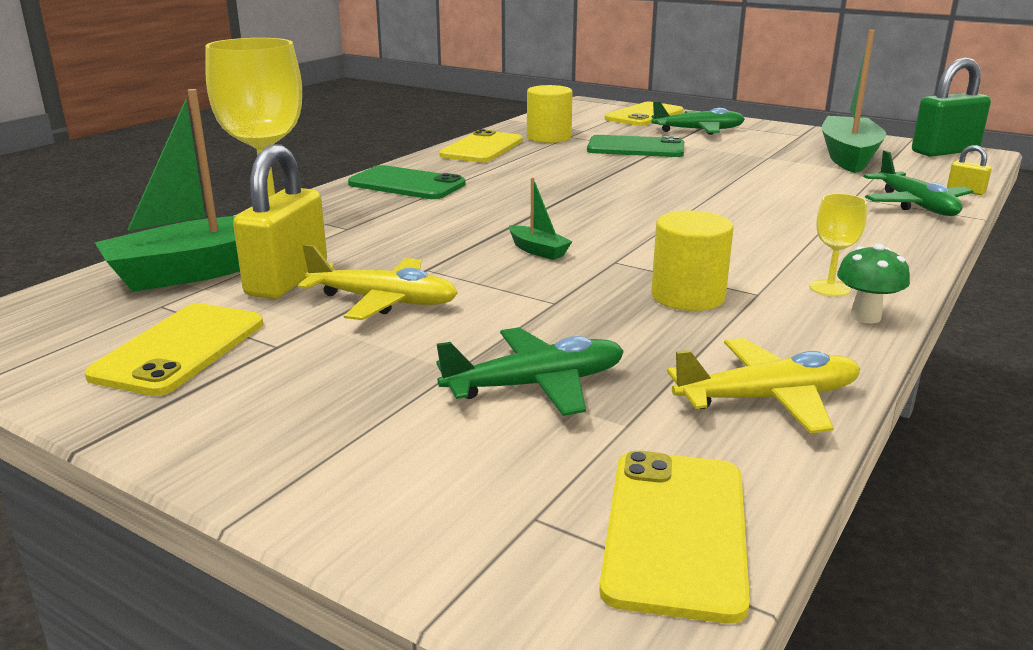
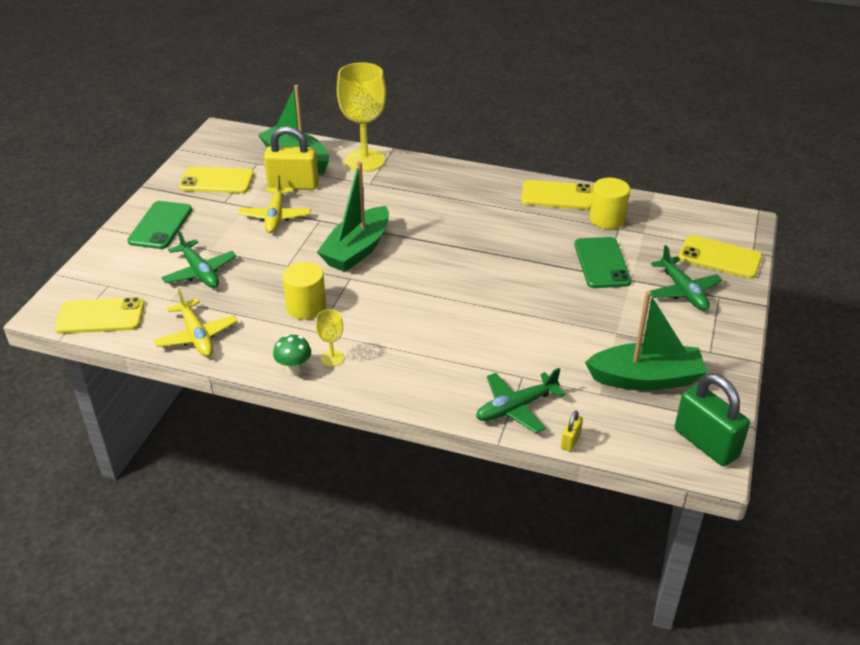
camera: 75 degrees right, 15 degrees up
(406, 184) = (456, 184): green phone -> green phone (160, 225)
(538, 251) = (357, 250): green boat -> green boat, size x2.29

